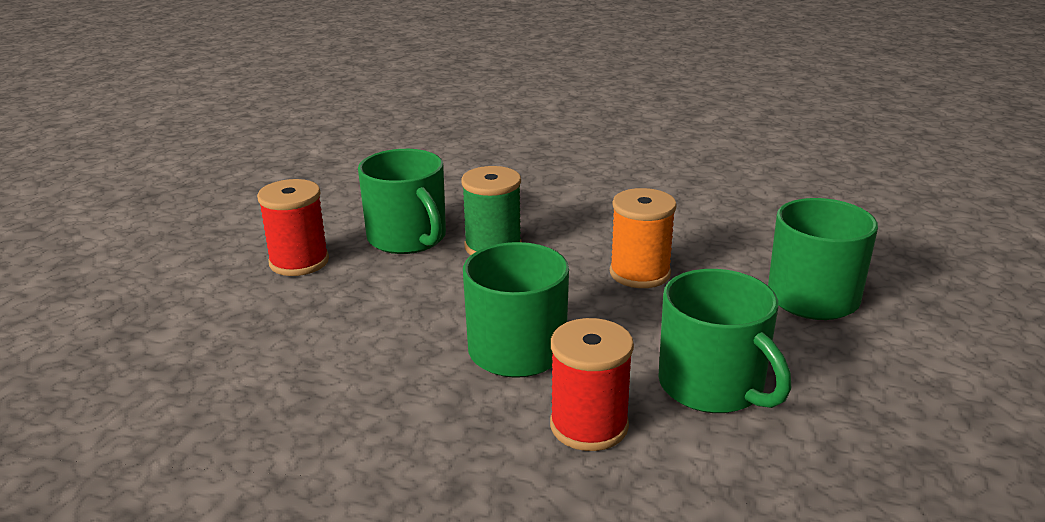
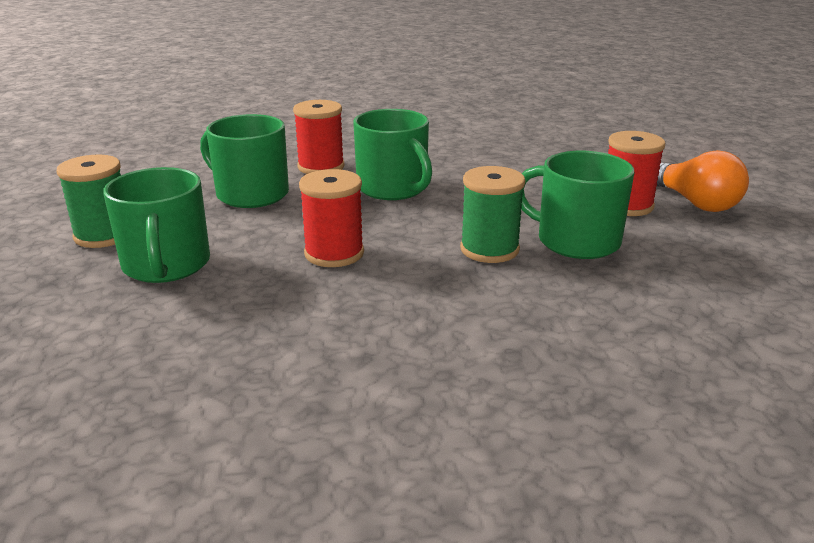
camera: 155 degrees right, 0 degrees up
(231, 250) = (694, 202): none -> orange light bulb
(640, 273) = (334, 253): orange spool -> red spool
(902, 354) = (104, 235): none -> green spool

